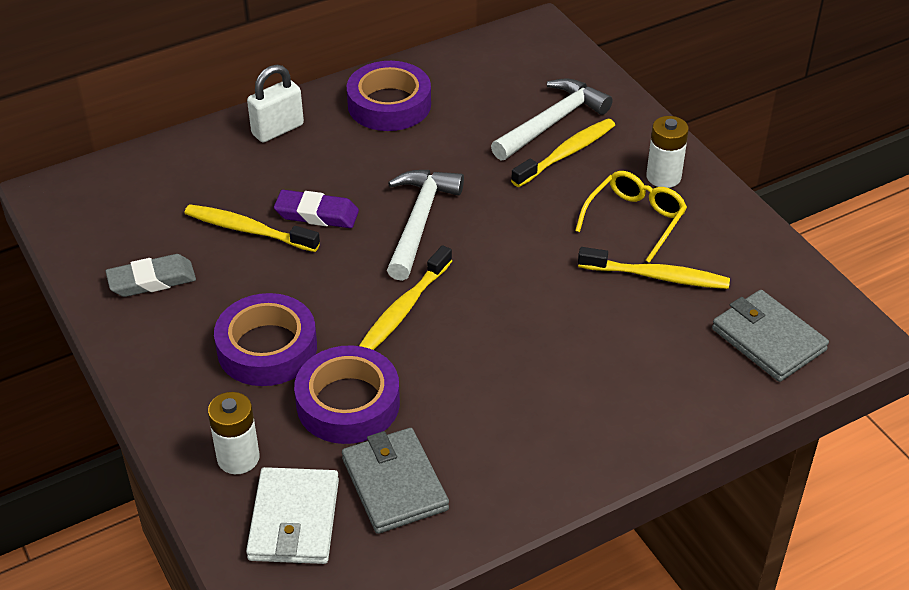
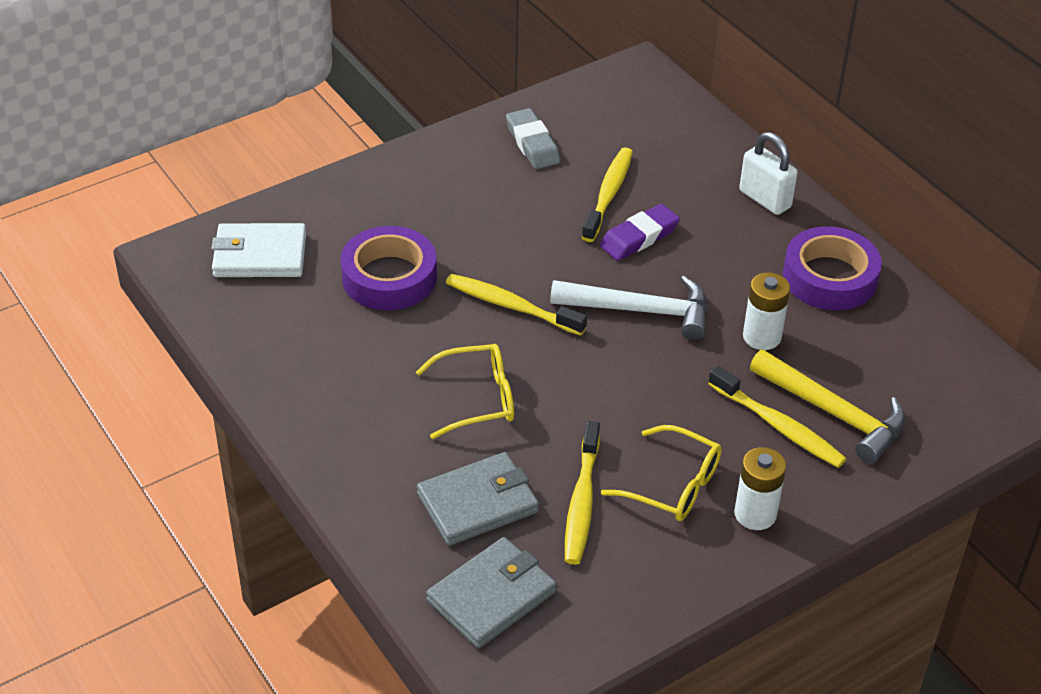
camera: 85 degrees right, 0 degrees up
(238, 458) = (326, 217): white battery -> white battery (762, 337)
(267, 348) = (453, 221): purple tape -> none
(317, 214) = (639, 237): purple eraser -> purple eraser turned 45 degrees clockwise
(394, 484) = (296, 312): grey wallet -> grey wallet (478, 503)
(530, 339) = (477, 399): none -> yellow glasses
(552, 122) = (834, 413): white hammer -> yellow hammer

